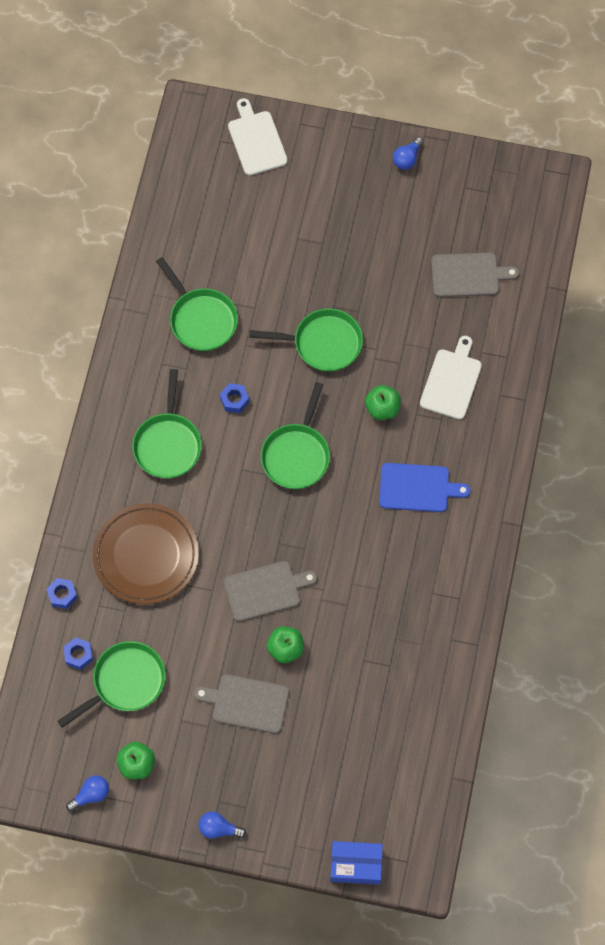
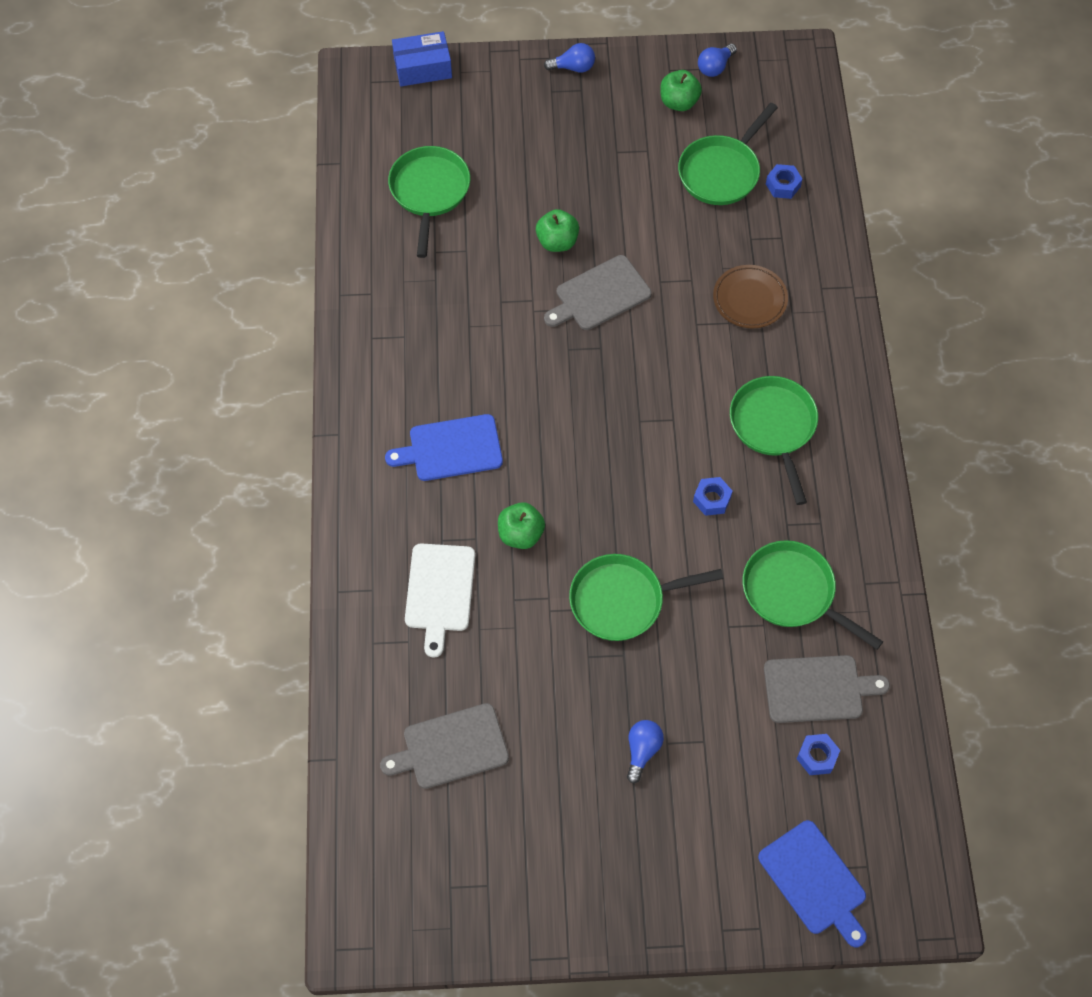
camera: 165 degrees right, 5 degrees down
(62, 595) = (827, 238): blue nut -> blue nut (817, 757)
(146, 556) = (749, 299): brown plate -> brown plate, size x0.59
(247, 703) = (582, 182): grey cutting board -> grey cutting board (817, 689)
(256, 140) = (814, 881): white cutting board -> blue cutting board
(297, 454) = (611, 452): green pan -> green pan (429, 192)
(407, 159) = (584, 910): blue light bulb -> blue light bulb (642, 751)

